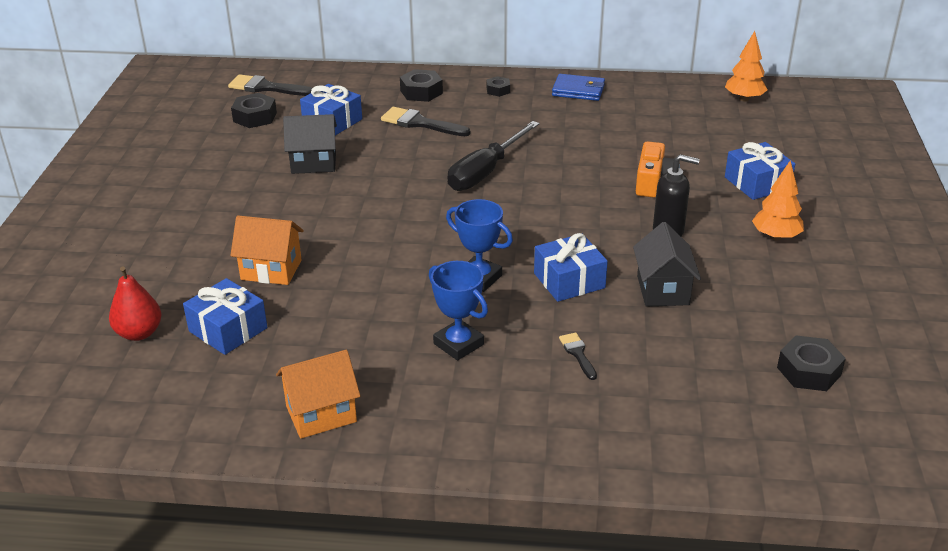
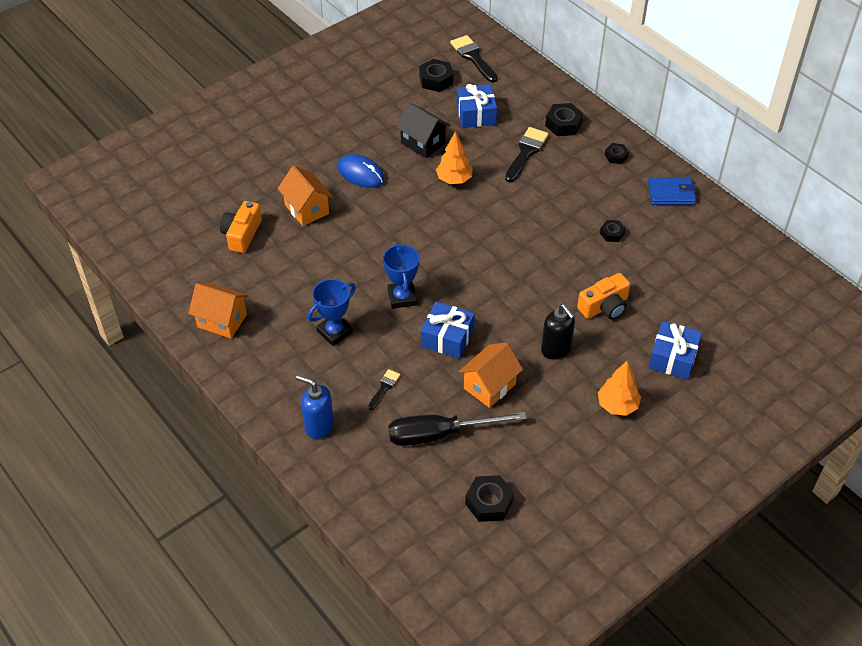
camera: 45 degrees right, 15 degrees up
(139, 333) = (202, 205): red pear -> none
(228, 330) = (242, 234): blue gift -> orange camera
(286, 214) = (361, 173): none -> blue mouse
(420, 123) = (526, 152): black brush -> black brush turned 45 degrees clockwise
(458, 344) = (334, 332): blue trophy -> blue trophy turned 45 degrees clockwise
(485, 172) = (512, 221): black screwdriver -> black screwdriver (439, 434)
(569, 428) = (319, 426): none -> blue soap dispenser
(578, 90) = (671, 193): blue wallet -> blue wallet turned 60 degrees counterclockwise
(578, 136) = (612, 233): none -> black nut
(663, 290) = (489, 386): black house -> orange house
(744, 99) = (783, 283): orange tree -> orange tree (454, 179)

